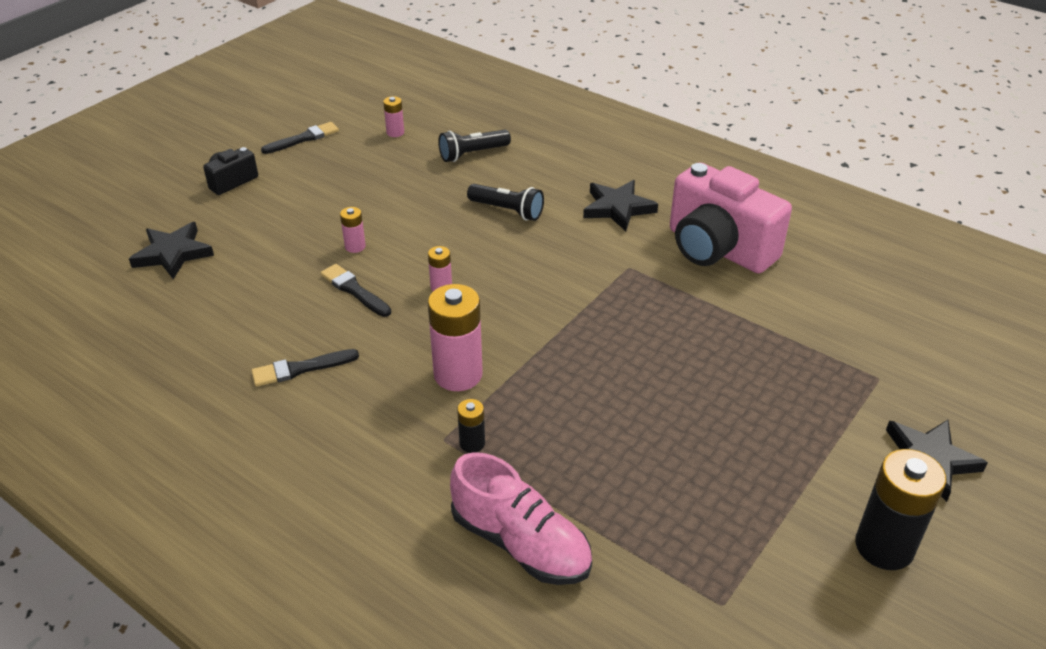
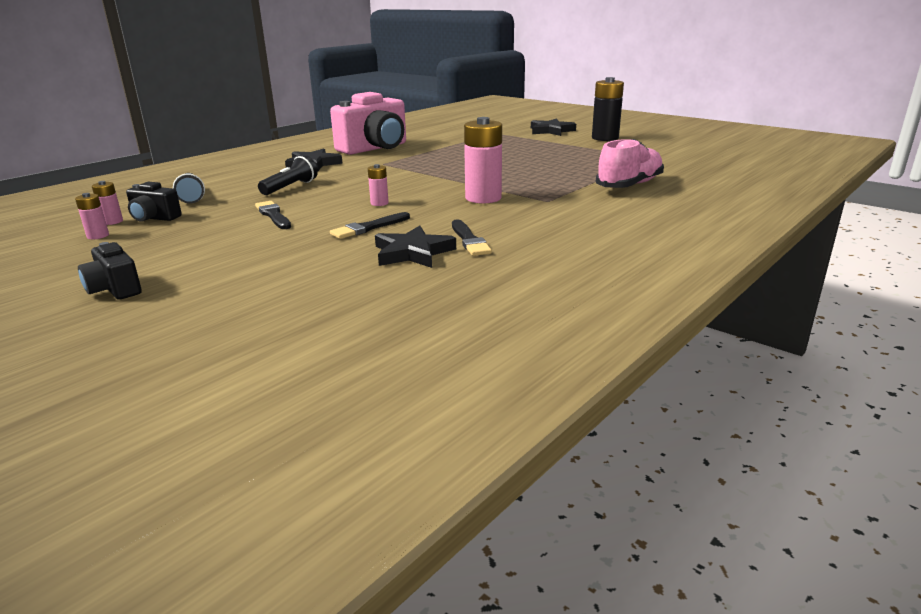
camera: 85 degrees left, 15 degrees down
(173, 254) = (249, 309): black star -> black star (413, 252)
(303, 138) = (64, 259): black brush -> black brush (273, 215)
(355, 246) = (302, 230): pink battery -> pink battery (98, 236)
(403, 151) = (154, 218): none -> black camera
(472, 443) = (551, 194): black battery -> none

